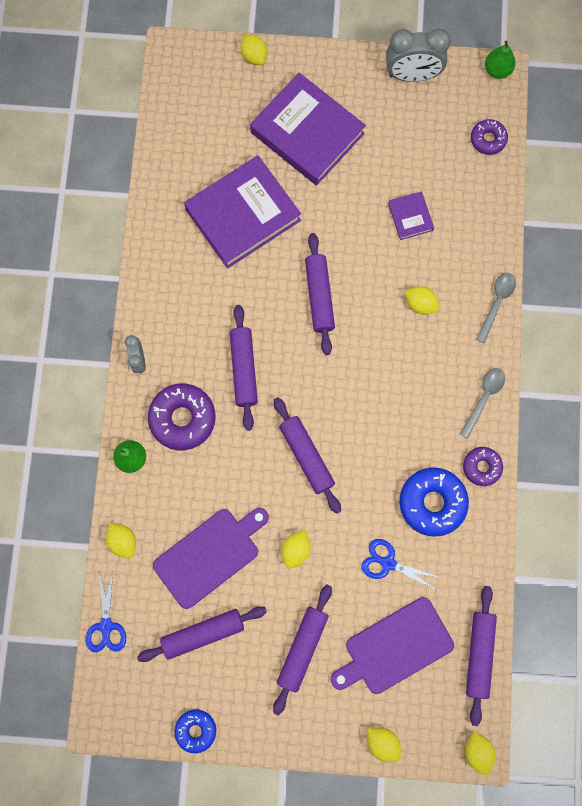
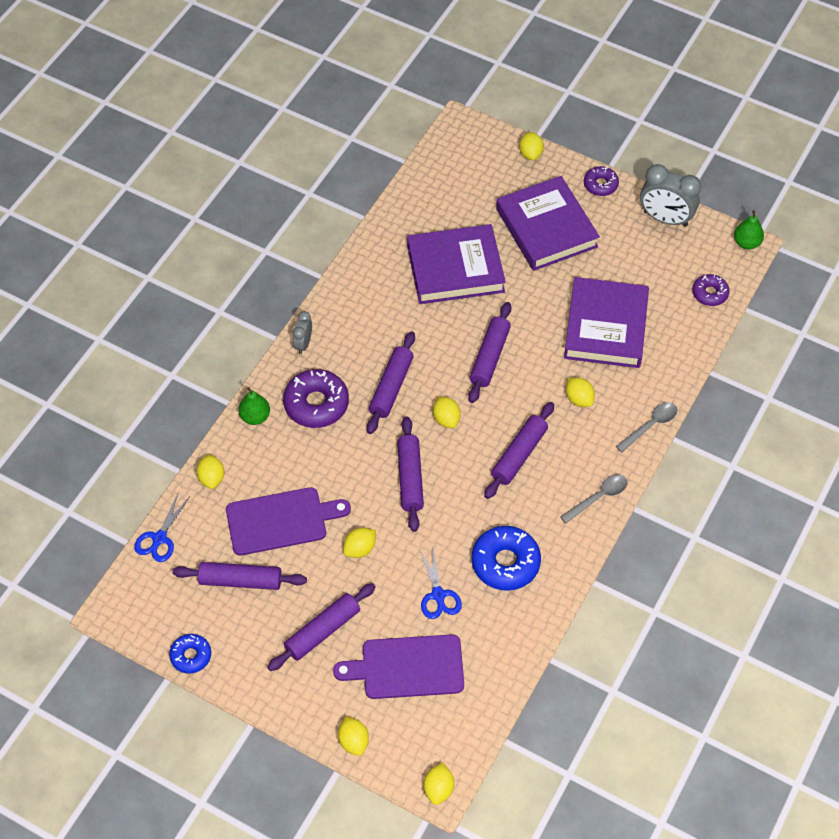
camera: 25 degrees right, 20 degrees down
(310, 380) = (446, 419): none -> yellow lemon
(388, 563) = (438, 595): blue scissors -> blue scissors turned 150 degrees counterclockwise
(410, 217) = (606, 327): purple book -> purple book, size x2.20
(479, 654) = (483, 707): purple rolling pin -> purple rolling pin (519, 455)
(481, 467) = (567, 553): purple donut -> purple donut (600, 185)

